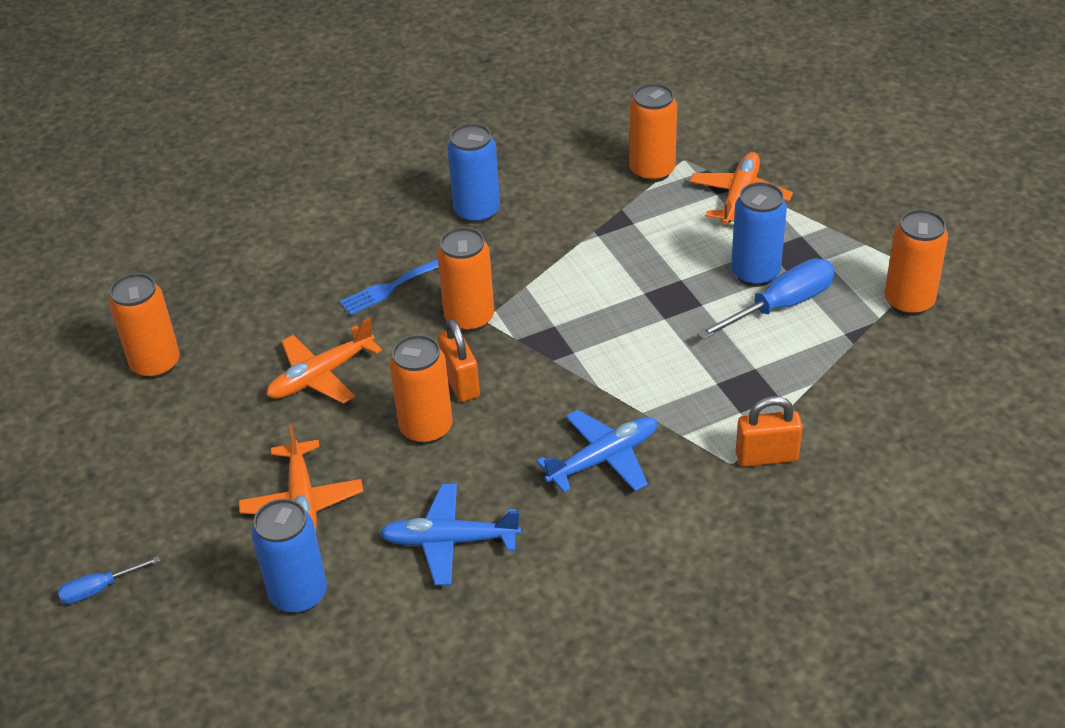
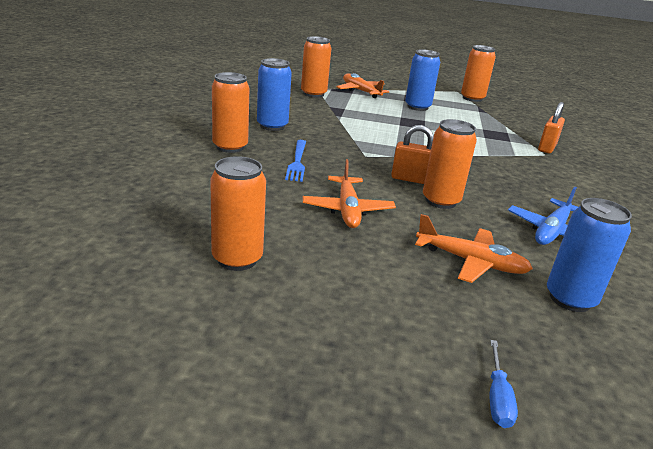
camera: 60 degrees left, 15 degrees down
(469, 318) = (359, 158): orange can -> orange can (230, 147)
(603, 459) = (516, 174): blue plane -> none
(781, 305) = (446, 111): blue screwdriver -> none

